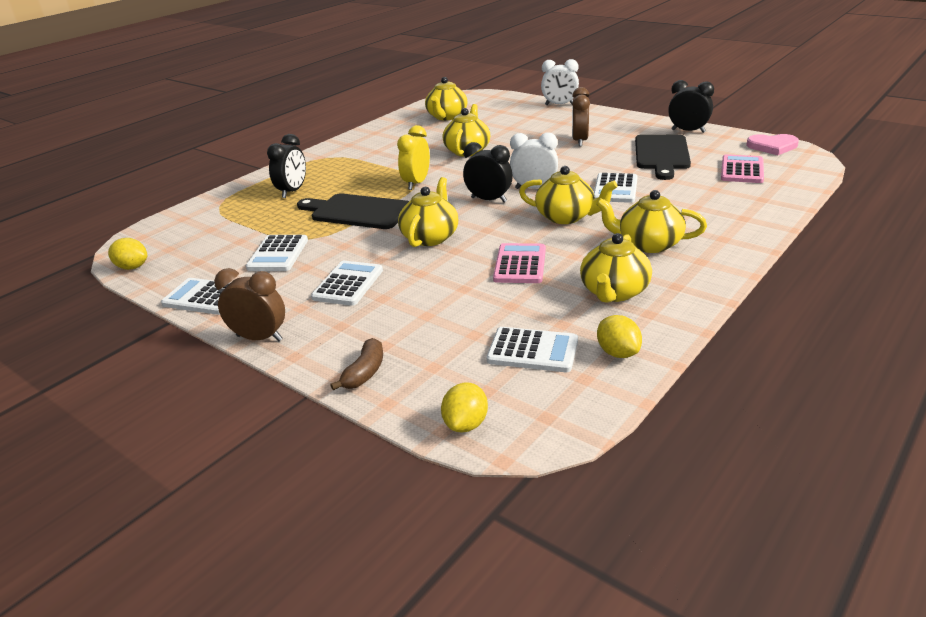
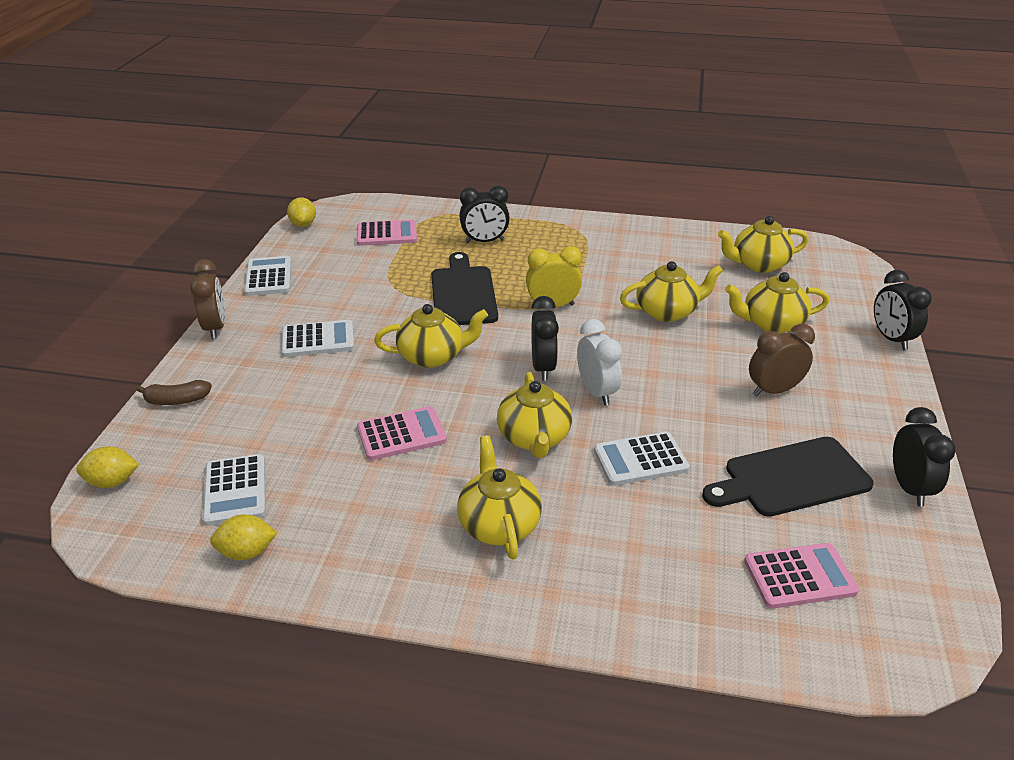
camera: 60 degrees right, 5 degrees up
(217, 229) = (387, 234): none -> pink calculator
(278, 254) = (356, 282): white calculator -> none
(559, 105) = (891, 339): white clock -> black clock
(614, 292) = (369, 521): yellow teapot -> yellow teapot (771, 323)
(618, 353) = (247, 552): yellow lemon -> yellow lemon turned 45 degrees clockwise
(772, 146) = (932, 600): pink heart -> none

